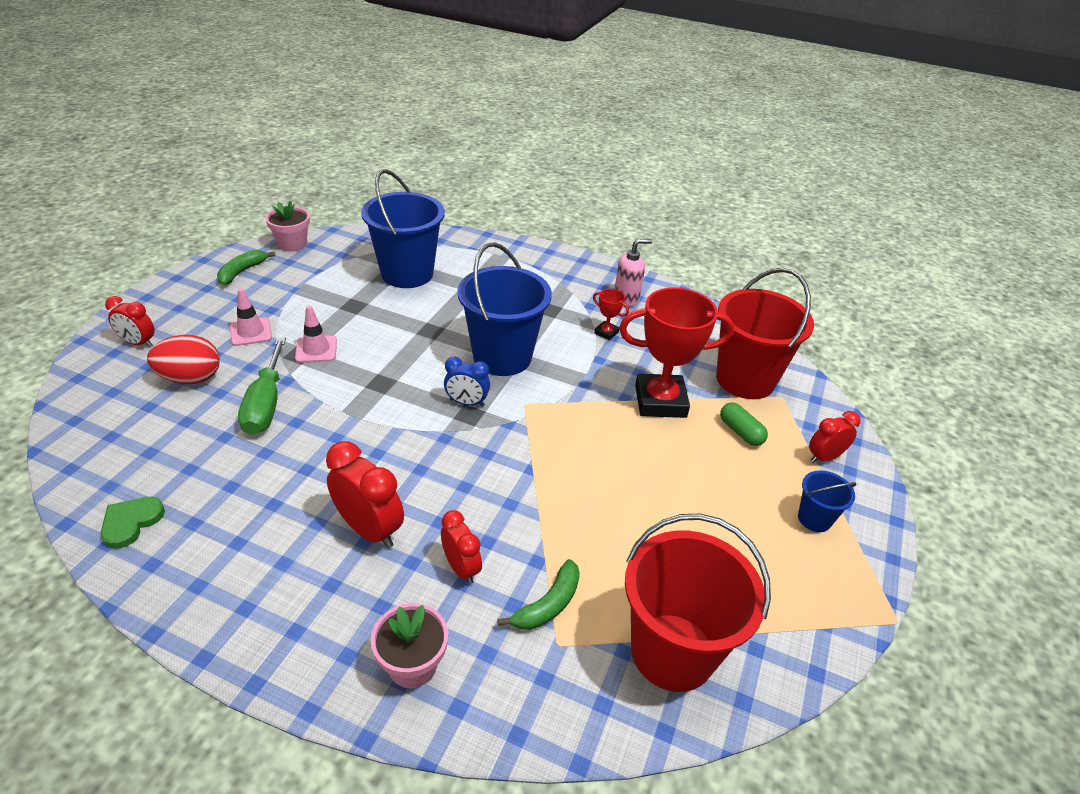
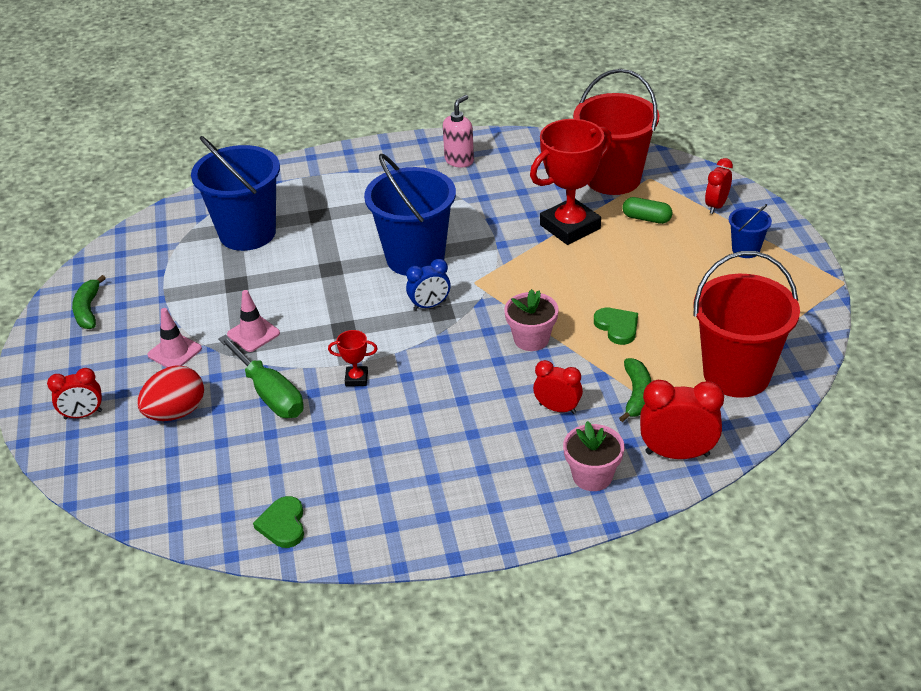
camera: 30 degrees left, 0 degrees up
(292, 244) = (100, 262): pink flower pot -> pink flower pot (531, 339)
(369, 529) = (466, 424): red clock -> red clock (677, 454)
(603, 521) = (617, 327): none -> green heart
(606, 332) = (474, 196): red trophy -> red trophy (356, 379)

